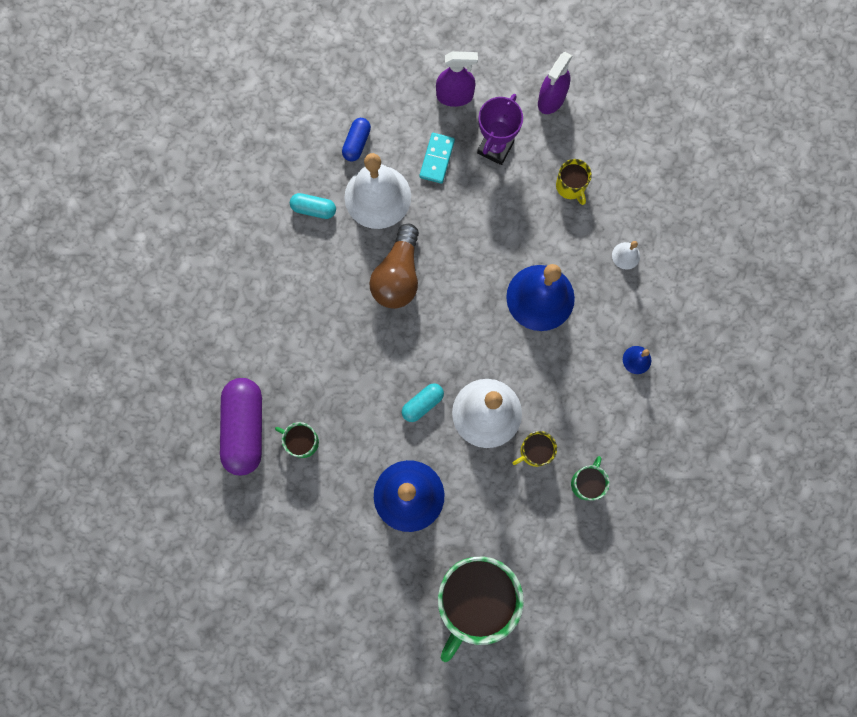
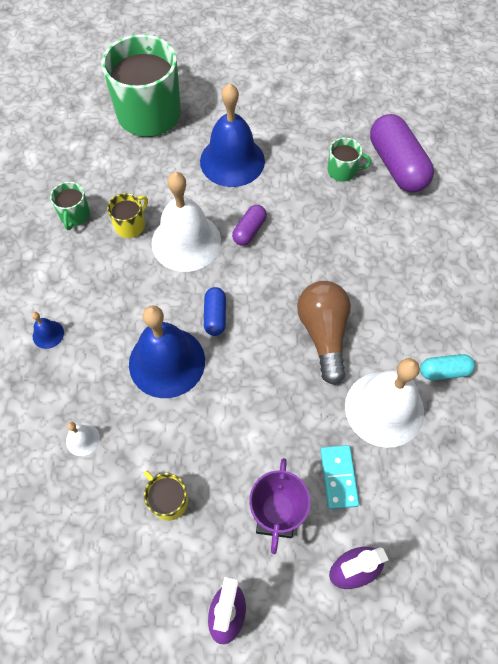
camera: 160 degrees right, 15 degrees down
(357, 143) = (438, 462): blue capsule -> blue capsule (215, 316)
(422, 404) = (249, 230): turquoise capsule -> purple capsule

